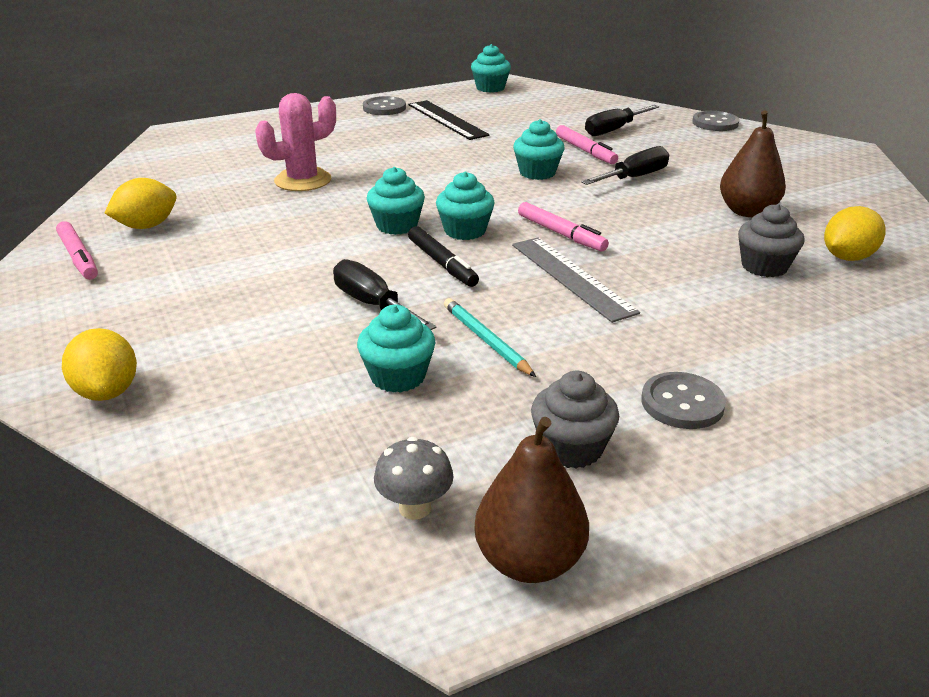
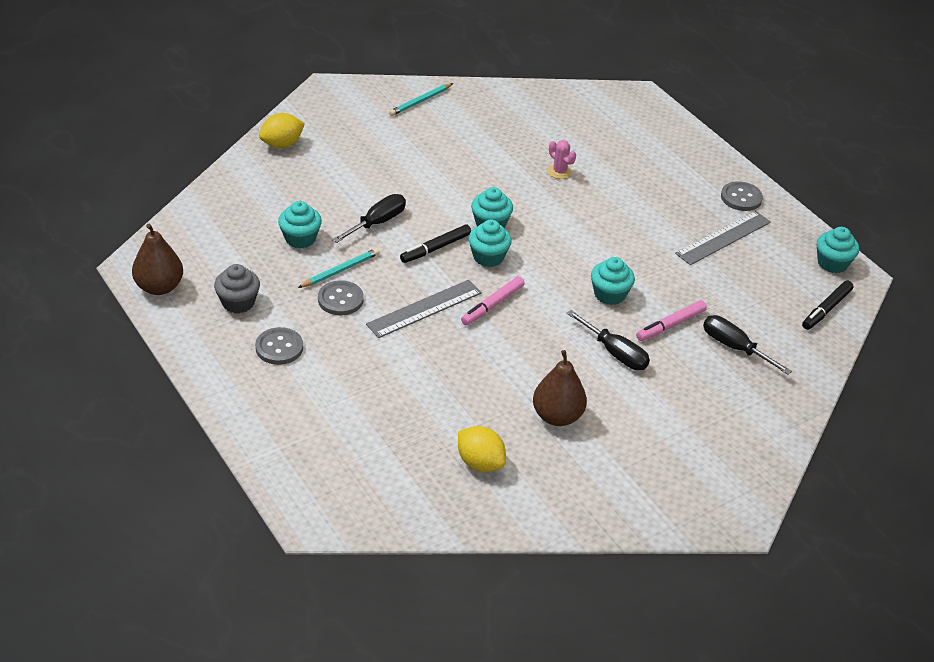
camera: 80 degrees right, 10 degrees up
(78, 257) = (420, 101): pink marker -> turquoise pencil
(147, 226) = (468, 117): yellow lemon -> none
(303, 180) = (559, 171): pink cactus -> pink cactus, size x0.56
(415, 508) = (195, 251): grey mushroom -> none
(447, 120) = (723, 238): black ruler -> grey ruler
(555, 96) = (826, 309): none -> black marker
(715, 123) = (784, 425): grey button -> grey button (340, 299)
(764, 266) = (456, 410): grey cupcake -> none

